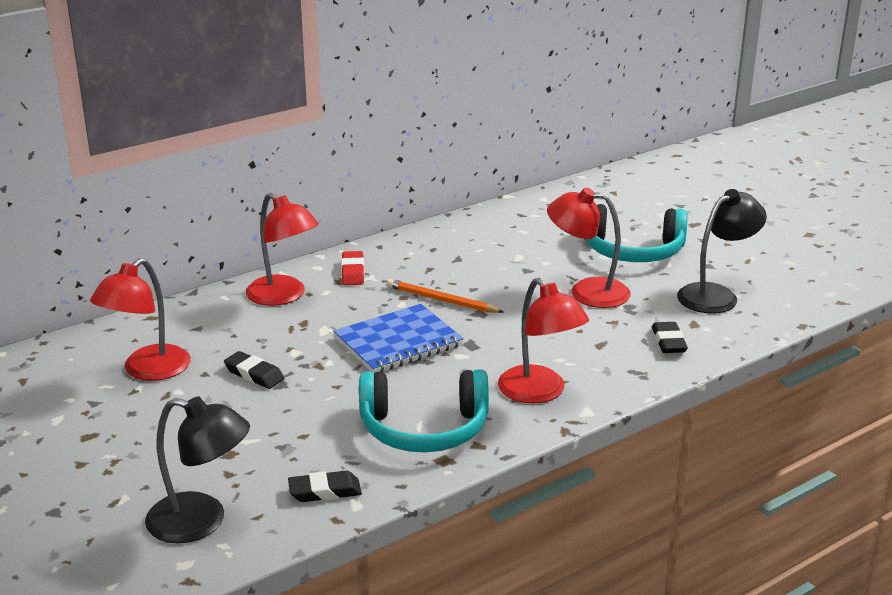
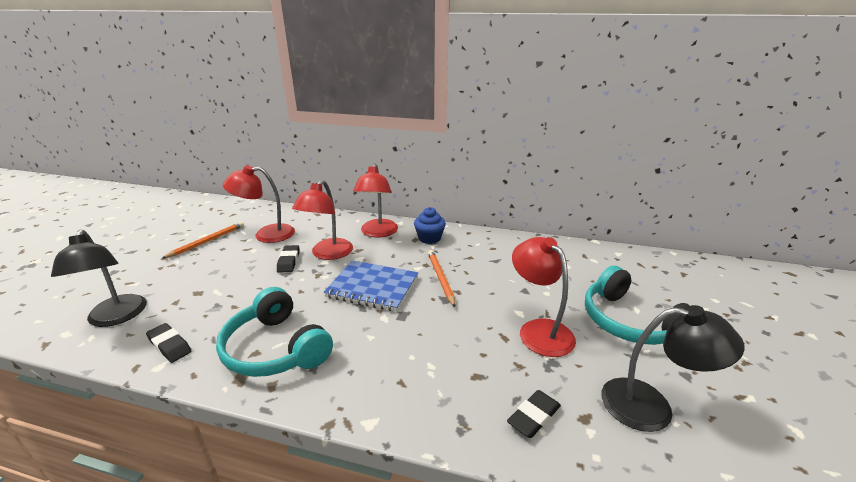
camera: 50 degrees right, 0 degrees up
(86, 420) = (207, 241): none -> orange pencil
(353, 272) = (429, 238): red eraser -> blue cupcake
(539, 392) = (372, 380): red lamp -> red lamp (328, 254)

